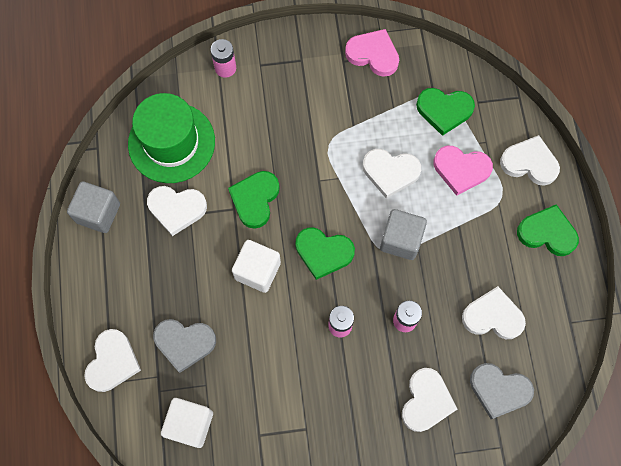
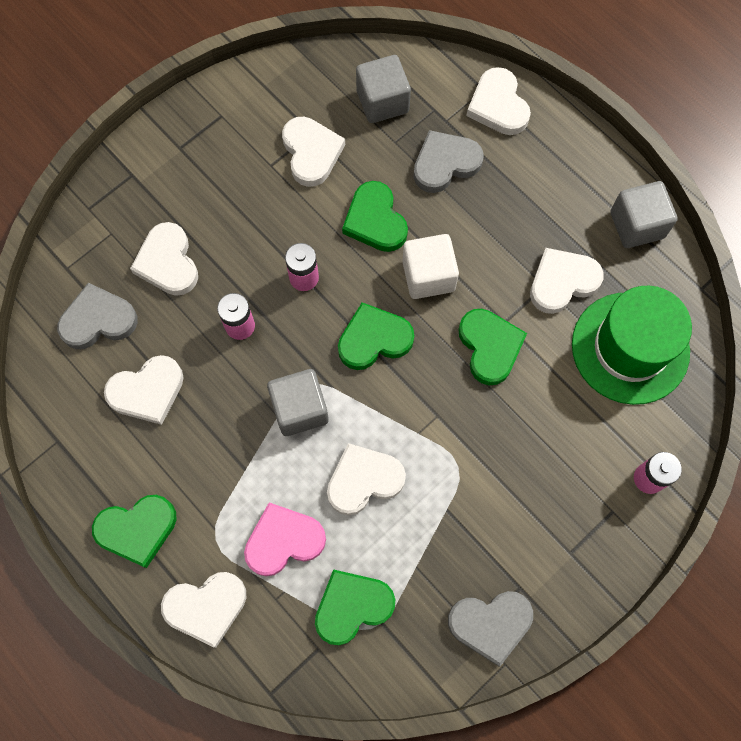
camera: 145 degrees right, 0 degrees up
(190, 424) = (382, 101): white cube -> grey cube
(263, 334) = (375, 220): none -> green heart
(270, 418) = (311, 153): none -> white heart
(373, 54) = (490, 624): pink heart -> grey heart

